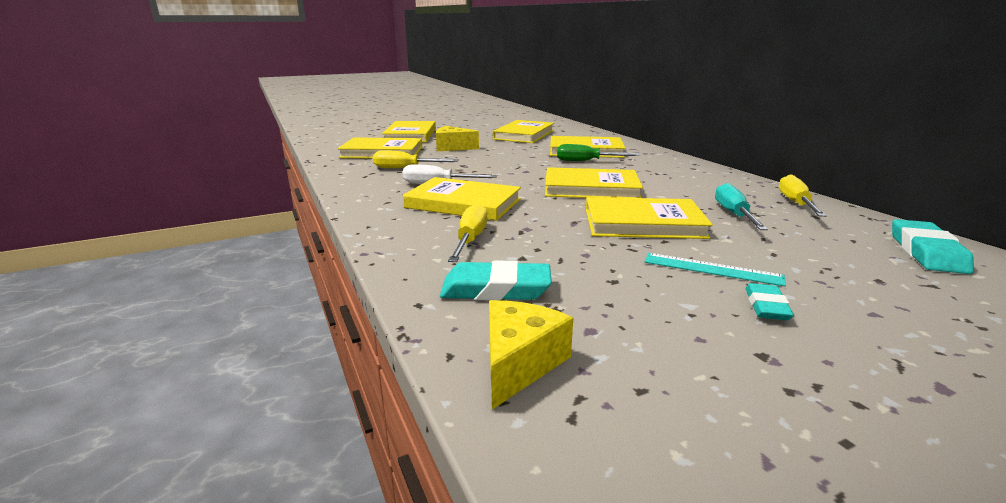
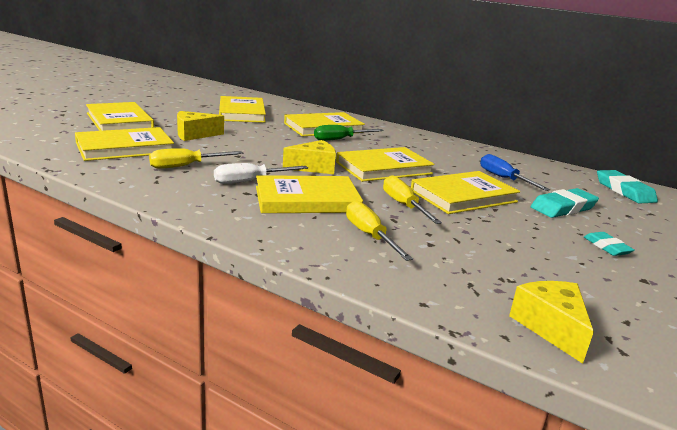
camera: 35 degrees left, 0 degrees up
(496, 289) = (454, 275): turquoise eraser -> turquoise eraser (563, 208)
(516, 180) = (314, 167): none -> yellow cheese
(712, 269) = (549, 226): turquoise ruler -> none
(734, 214) = (503, 178): turquoise screwdriver -> blue screwdriver
(796, 203) = (524, 163): yellow screwdriver -> yellow screwdriver (403, 205)

